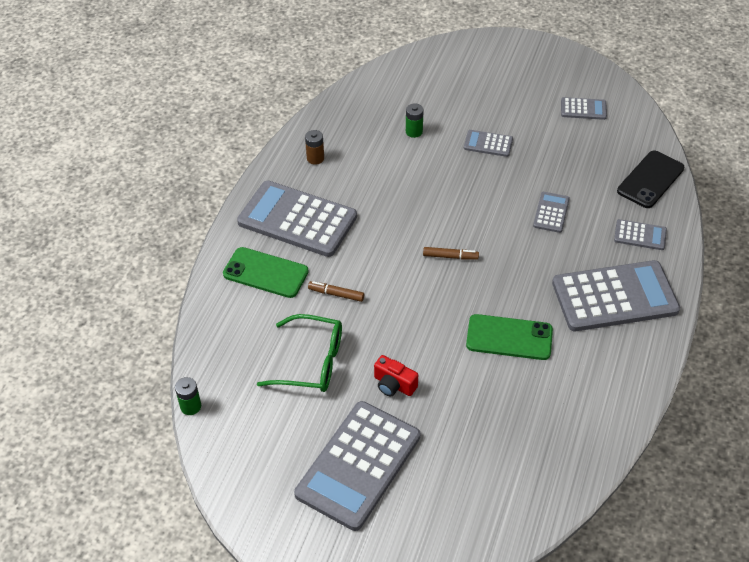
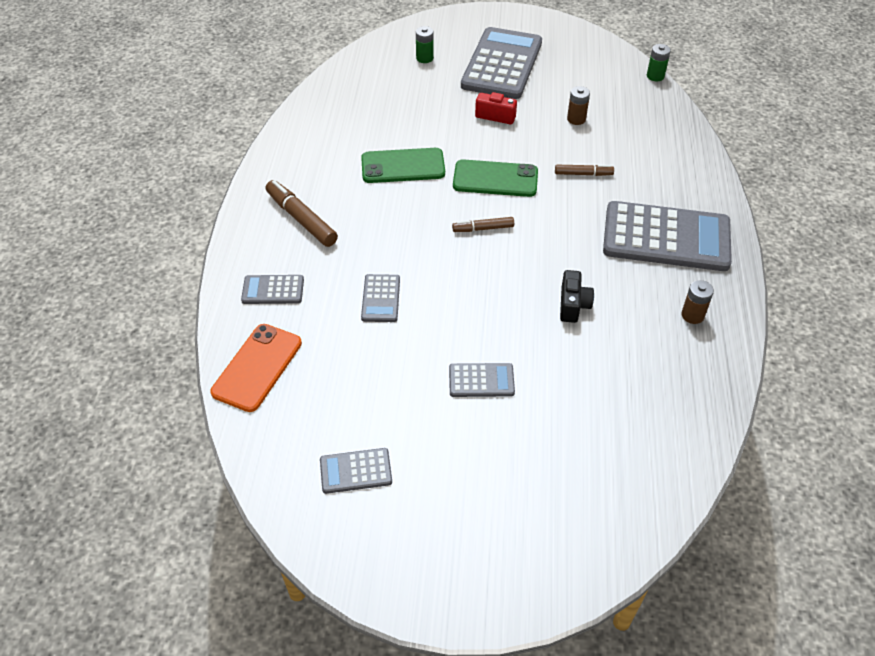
camera: 165 degrees right, 0 degrees up
(265, 273) = (663, 180): green phone -> green phone (495, 179)
(310, 362) = (576, 119): green glasses -> brown battery
(401, 181) = (573, 305): none -> black camera
(414, 132) = (587, 380): green battery -> green battery (424, 58)
(614, 297) = (301, 219): grey calculator -> brown marker
(650, 180) = (257, 367): black phone -> orange phone

